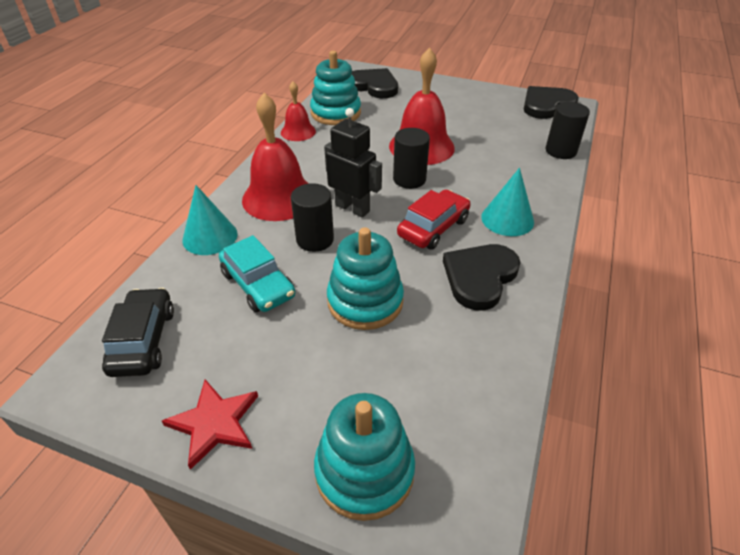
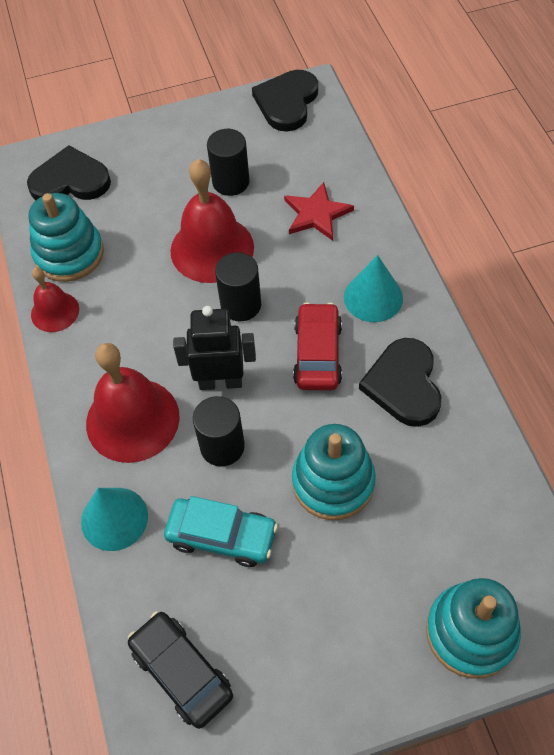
camera: 35 degrees left, 15 degrees up
(214, 423) = (326, 689): red star -> red star (316, 214)
(560, 151) = (351, 169): black cylinder -> black cylinder (231, 182)

